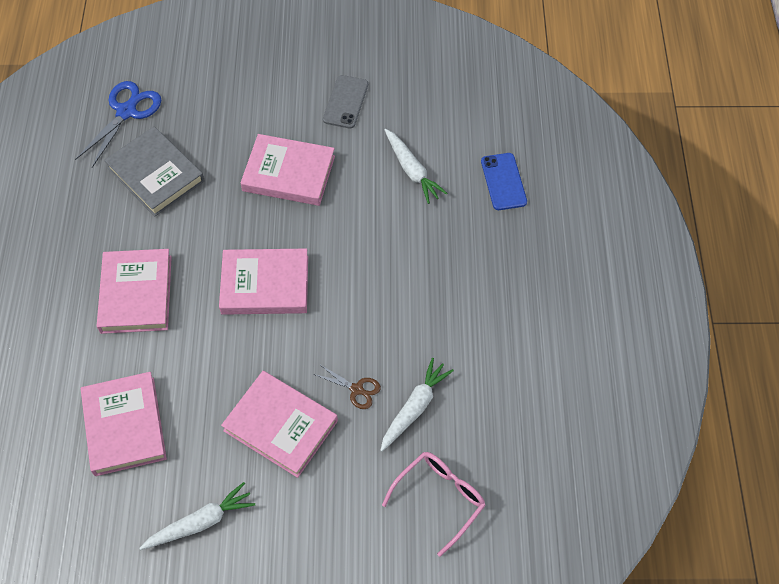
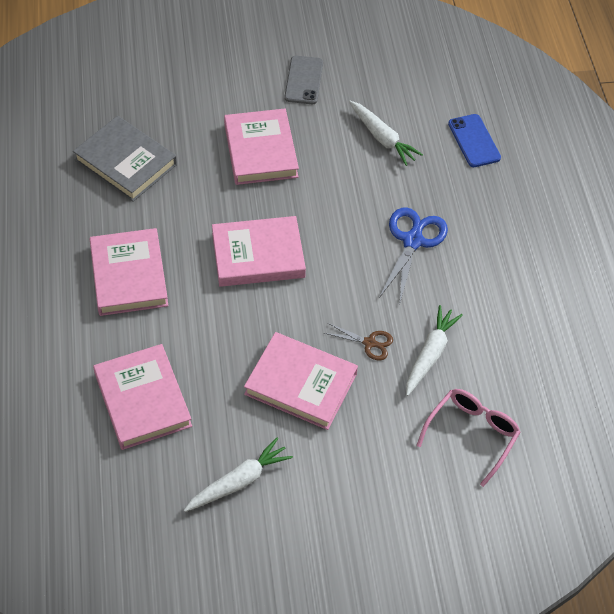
camera: 10 degrees left, 5 degrees down
(126, 112) = (83, 106): blue scissors -> blue scissors (412, 241)
(288, 173) = (260, 150): pink book -> pink book turned 75 degrees clockwise

